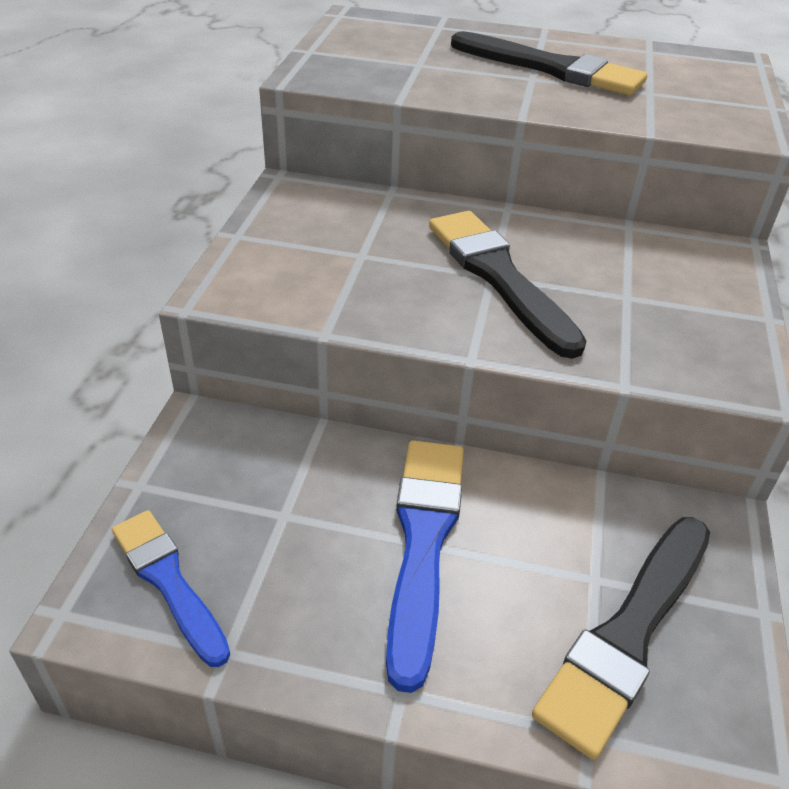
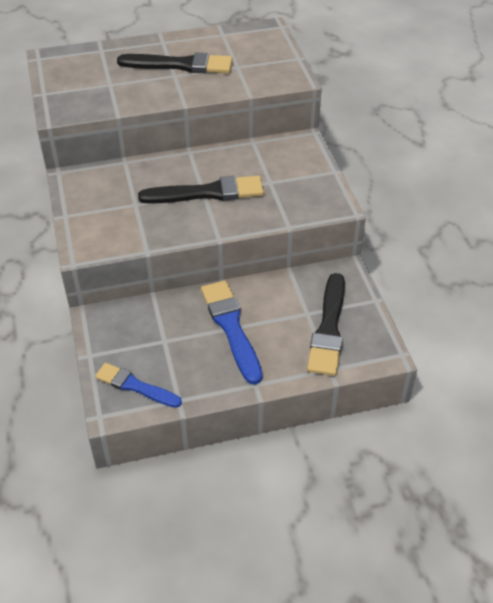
camera: 25 degrees left, 5 degrees up
(499, 277) = (207, 193): black brush -> black brush turned 135 degrees clockwise

